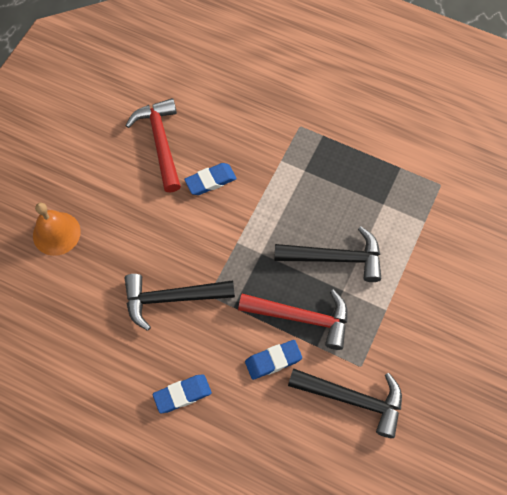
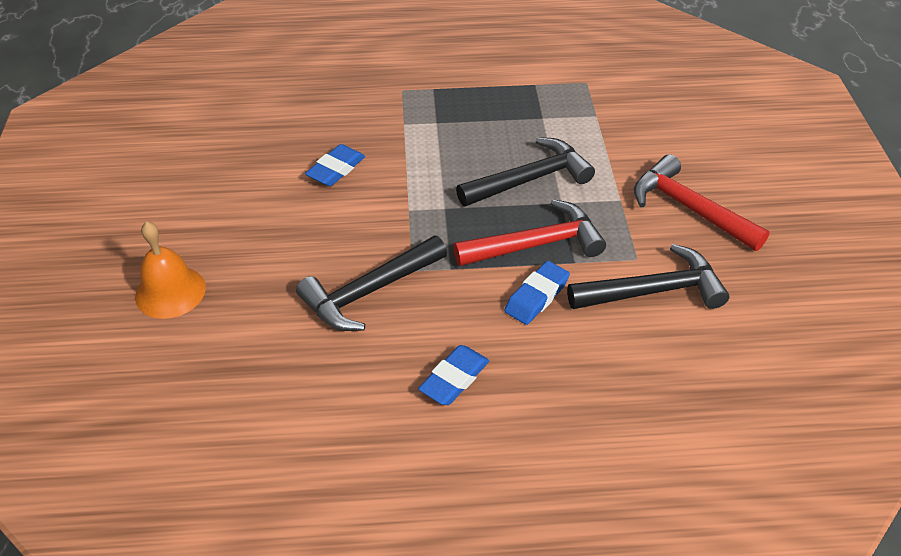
camera: 30 degrees left, 20 degrees down
(161, 142) = (250, 159): red hammer -> red hammer (690, 208)

